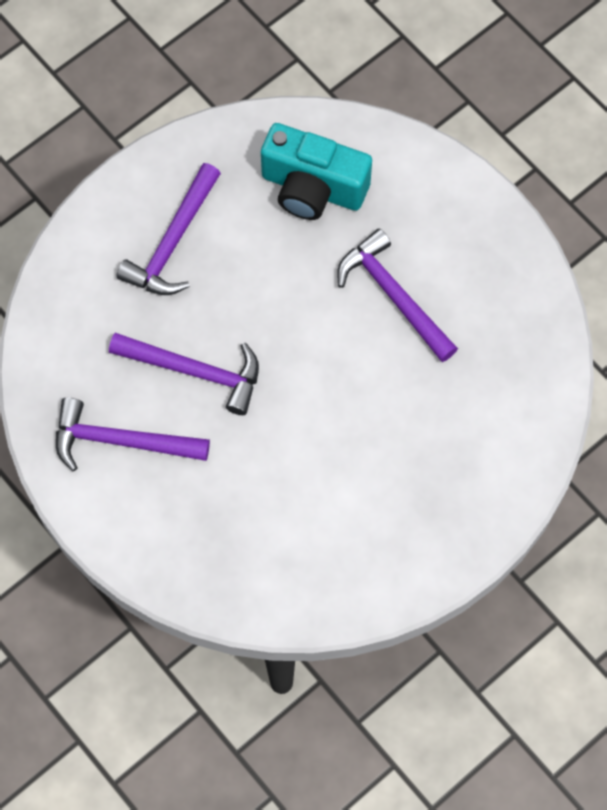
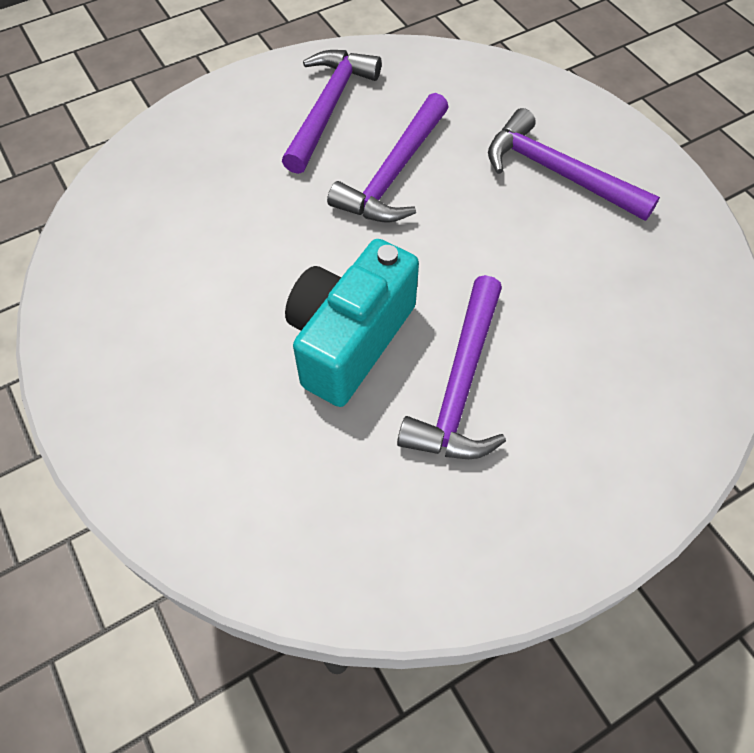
camera: 100 degrees right, 10 degrees down
(313, 188) = (627, 317): turquoise camera -> turquoise camera (349, 340)
(394, 295) = (460, 385): purple hammer -> purple hammer turned 135 degrees clockwise

